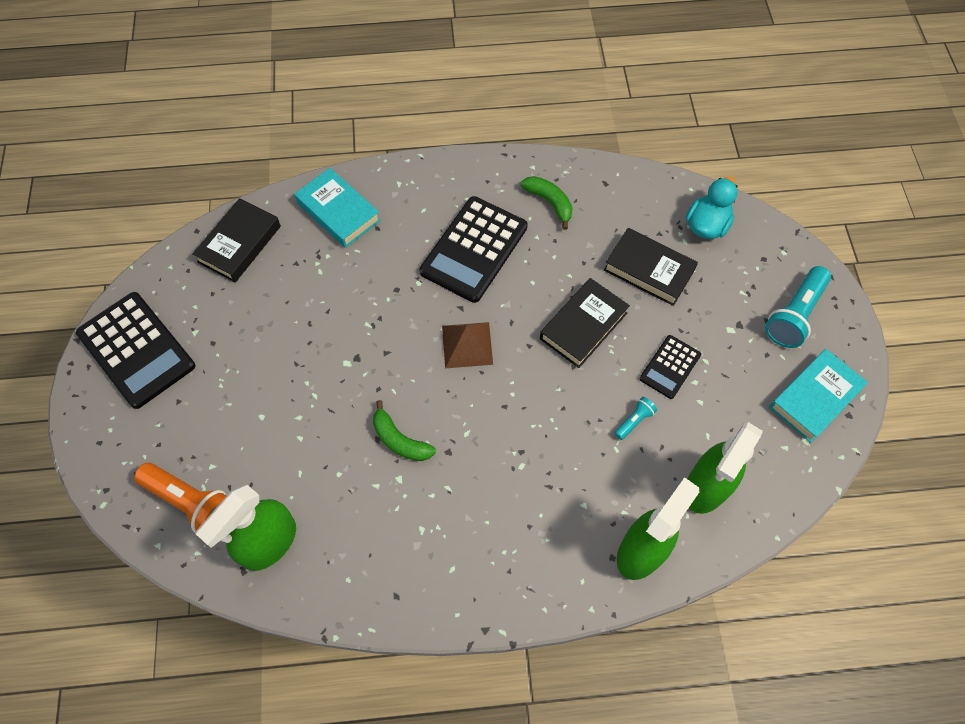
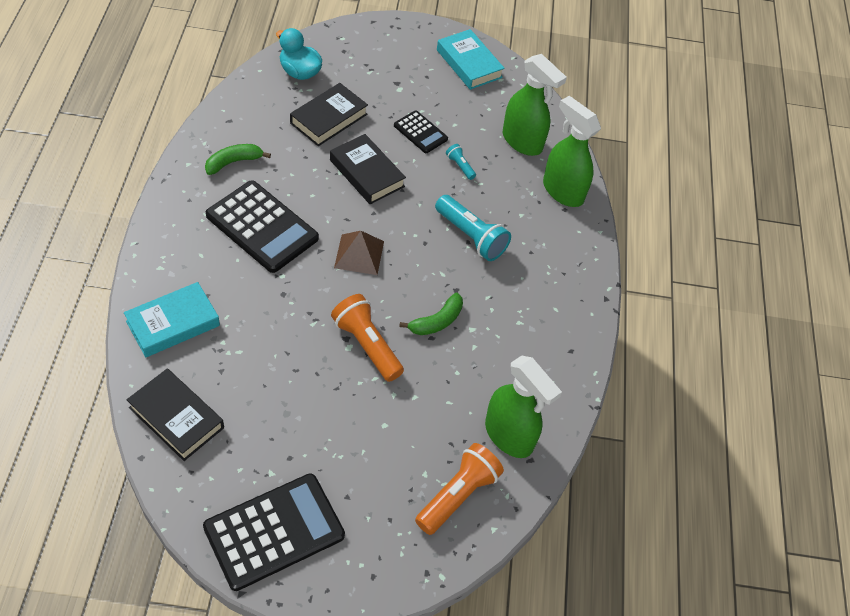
camera: 85 degrees left, 10 degrees down
(352, 379) = (367, 345): none -> orange flashlight
(794, 315) = (398, 51): turquoise flashlight -> turquoise flashlight (471, 236)

